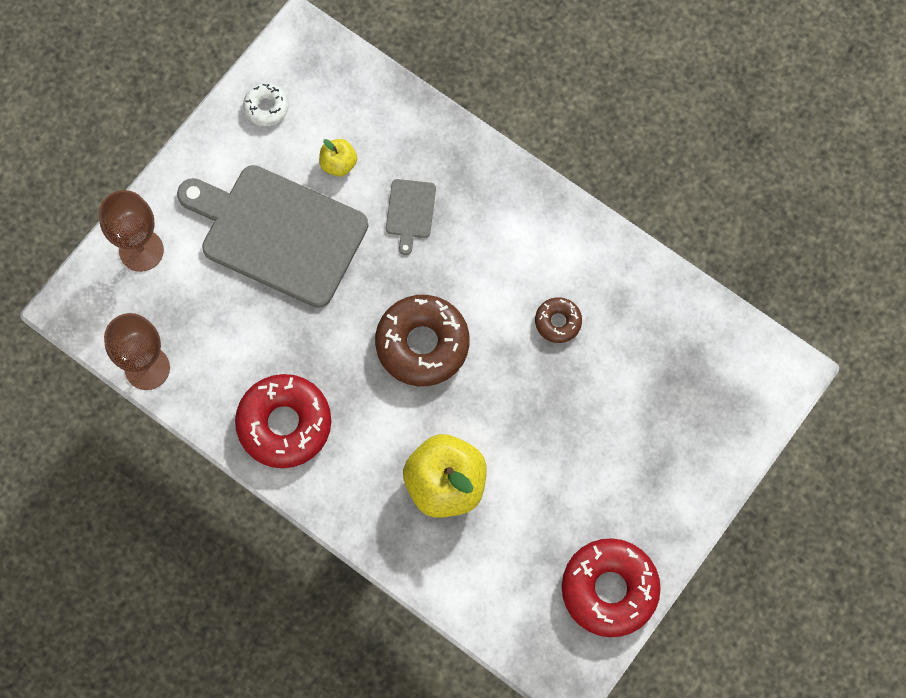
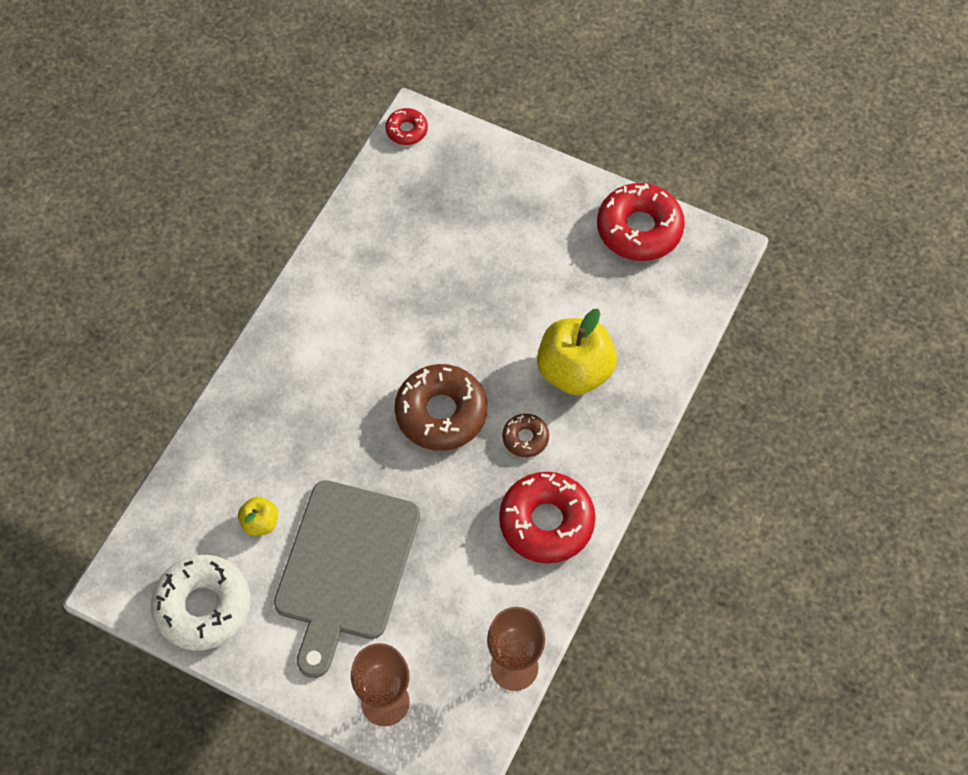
camera: 100 degrees left, 10 degrees down
(266, 107) = (203, 606): white donut -> white donut, size x1.99
(410, 212) = (304, 446): grey cutting board -> none
(558, 322) = (398, 302): brown donut -> brown donut (525, 438)
(776, 362) = (406, 130): none -> red donut

